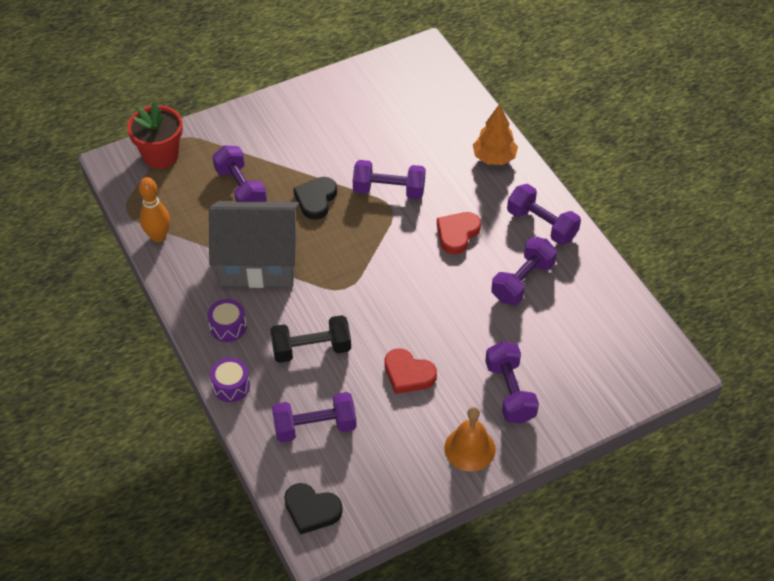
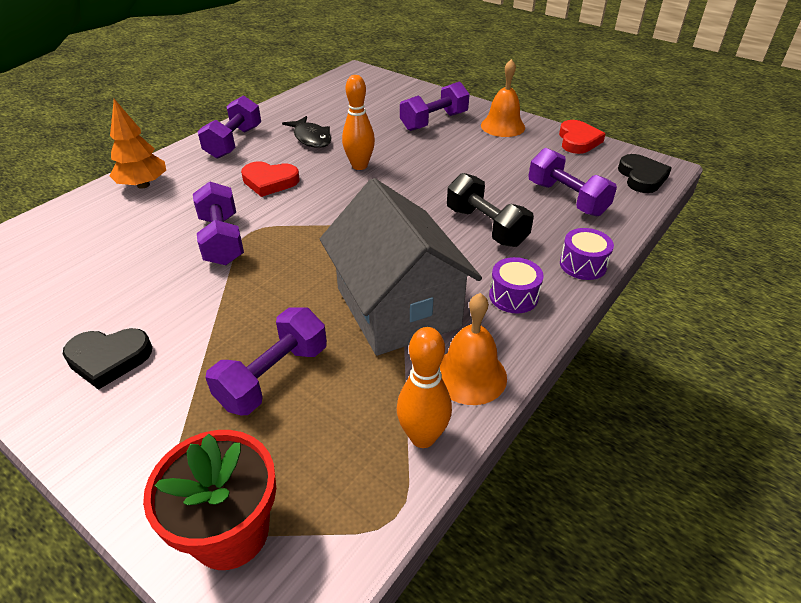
camera: 115 degrees left, 10 degrees down
(182, 273) = (470, 375): none -> orange bell
(316, 200) = (263, 293): black heart -> black heart (109, 359)
(408, 374) = (461, 167): red heart -> red heart (578, 141)
(451, 301) = (359, 166): none -> orange bowling pin
(522, 281) = (311, 138): purple dumbbell -> black fish

